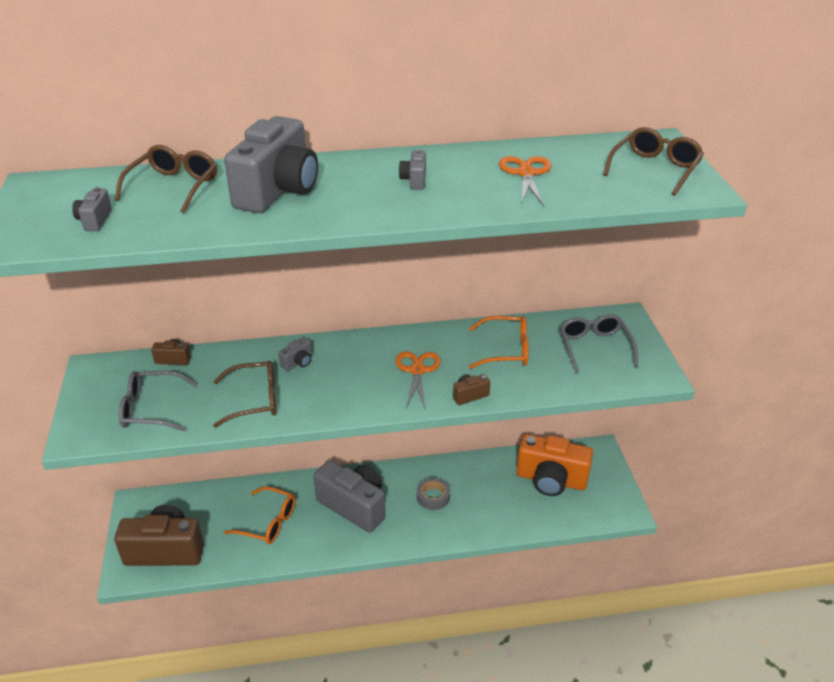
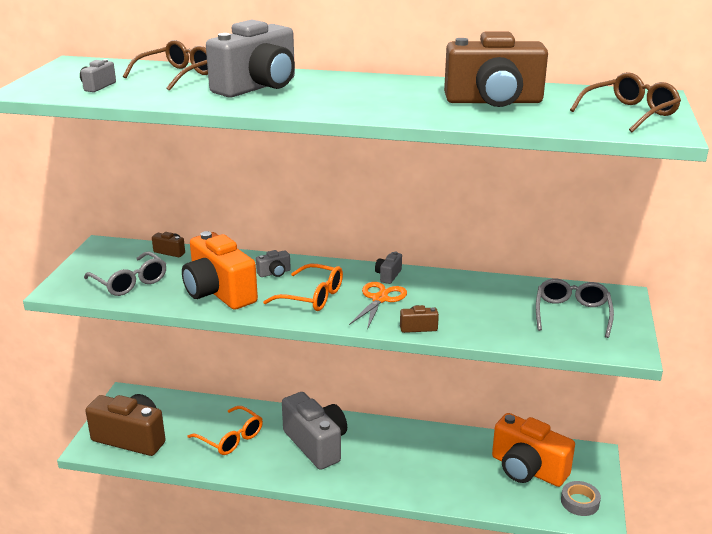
camera: 20 degrees right, 10 degrees down
(151, 409) = (130, 282): grey glasses -> grey glasses turned 150 degrees counterclockwise
(254, 400) = (219, 292): brown glasses -> orange camera
(414, 180) = (383, 94): grey camera -> grey camera (388, 275)
(433, 496) = (397, 455): grey tape -> grey tape (580, 502)
(506, 350) = (477, 299): orange glasses -> orange glasses (312, 297)
(526, 173) = (493, 102): orange scissors -> brown camera

